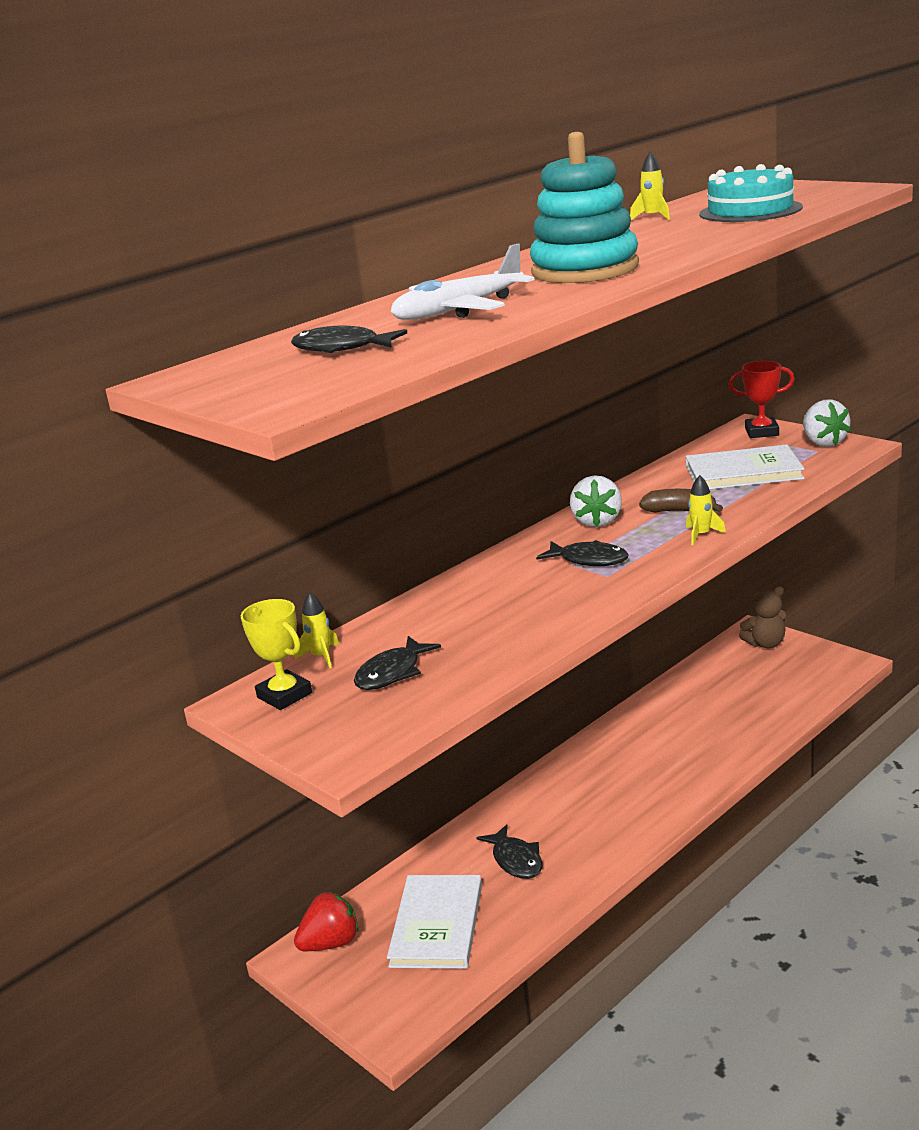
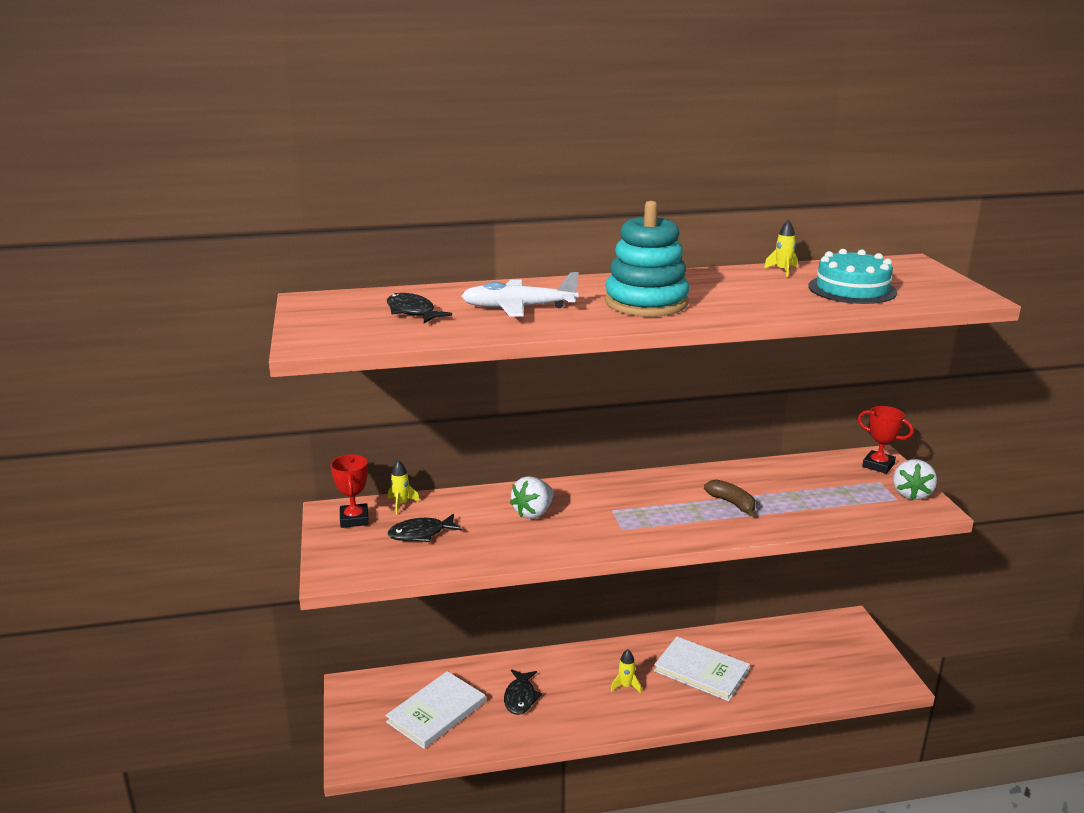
camera: 30 degrees right, 0 degrees up
(284, 695) = (354, 519): yellow trophy -> red trophy
(331, 943) = (373, 689): red strawberry -> none
(589, 560) = (626, 512): black fish -> none
(597, 521) = (669, 486): white strawberry -> white strawberry (533, 513)
(701, 535) = (720, 528): yellow rocket -> yellow rocket (626, 686)
(743, 472) = (817, 492): white book -> white book (701, 671)
(765, 644) = (849, 634): brown teddy bear -> none

